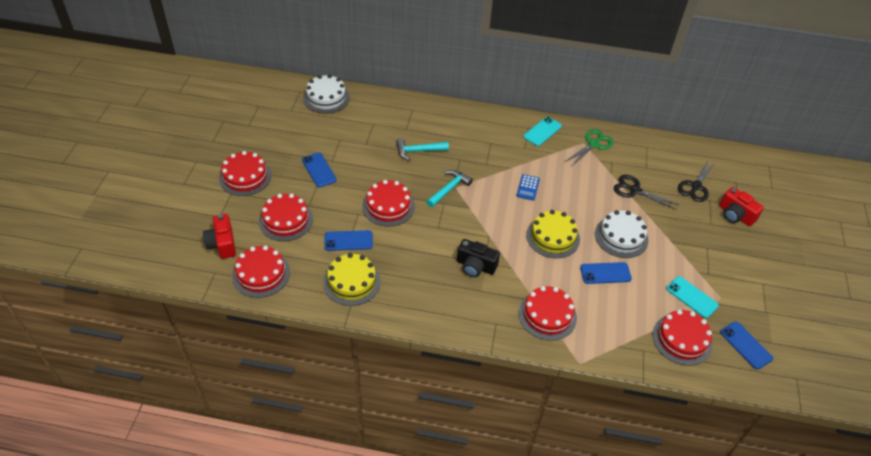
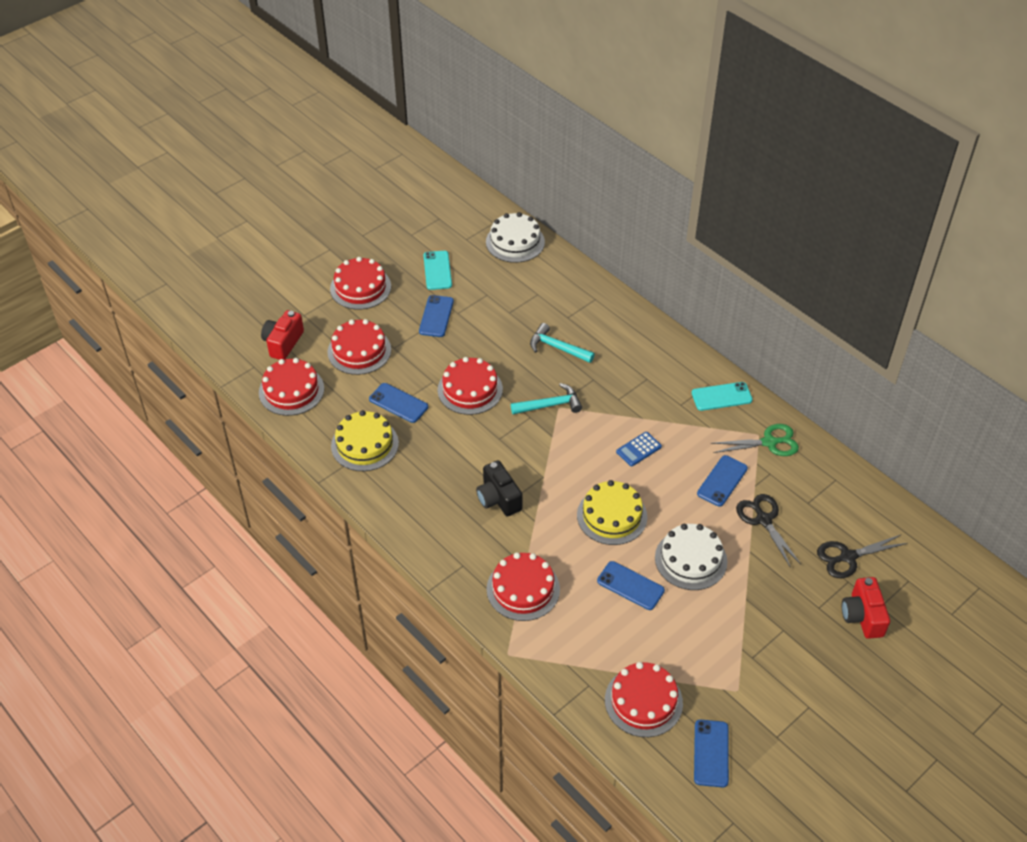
camera: 40 degrees right, 0 degrees up
(591, 180) = (722, 481): none -> blue phone
(692, 297) = (703, 668): turquoise phone -> turquoise phone (437, 270)

